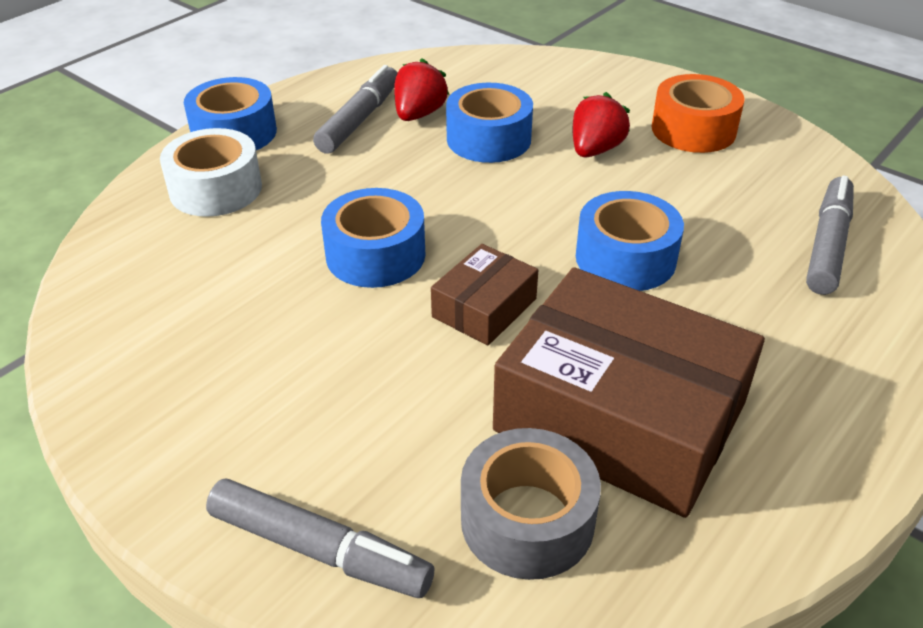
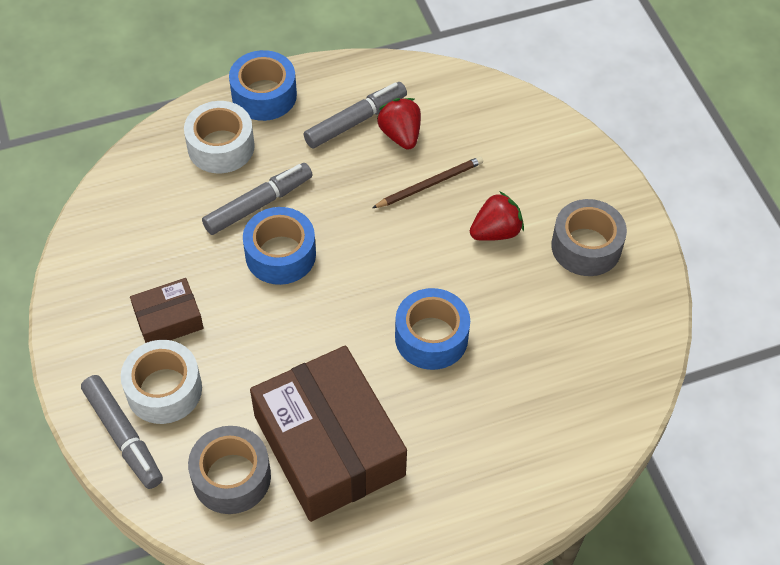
camera: 30 degrees right, 15 degrees up
(337, 460) = (164, 390): none -> white tape
(419, 114) = (400, 135): red strawberry -> red strawberry turned 75 degrees counterclockwise
(484, 308) = (314, 330): brown box -> brown box (168, 319)
(489, 139) = (430, 184): blue tape -> brown pencil
(693, 130) = (586, 246): orange tape -> grey tape
(827, 244) = (575, 396): grey marker -> grey marker (258, 204)

